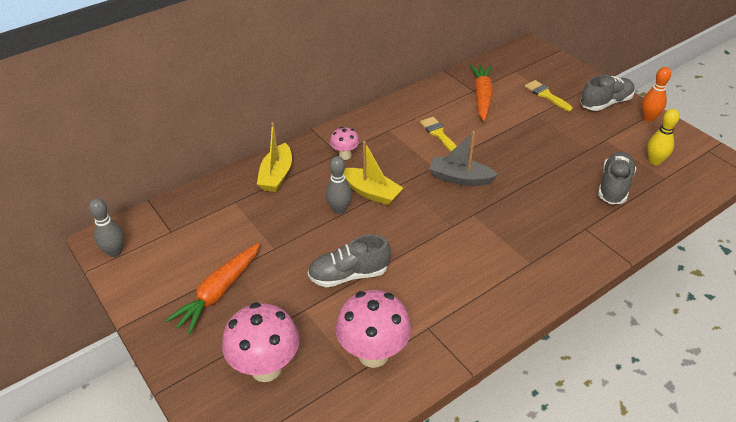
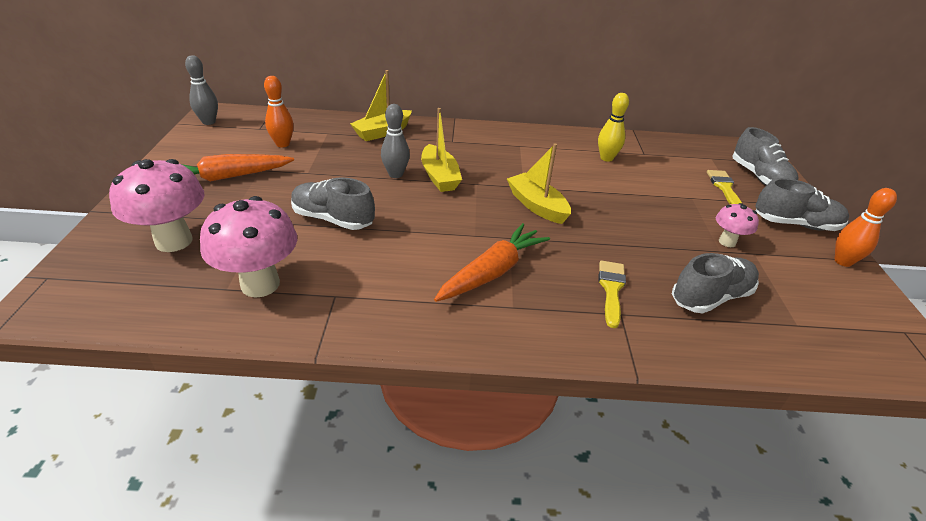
camera: 35 degrees right, 5 degrees down
(215, 234) = (283, 144): none -> orange bowling pin
(345, 155) = (455, 144): pink mushroom -> pink mushroom (727, 242)
(438, 134) = (562, 167): yellow brush -> yellow brush (611, 289)
(460, 178) = (537, 206): grey boat -> yellow boat
(482, 97) = (646, 161): orange carrot -> orange carrot (492, 272)
(555, 74) = (759, 178): none -> grey shoe
(654, 161) = (801, 302): yellow bowling pin -> yellow bowling pin (606, 158)

